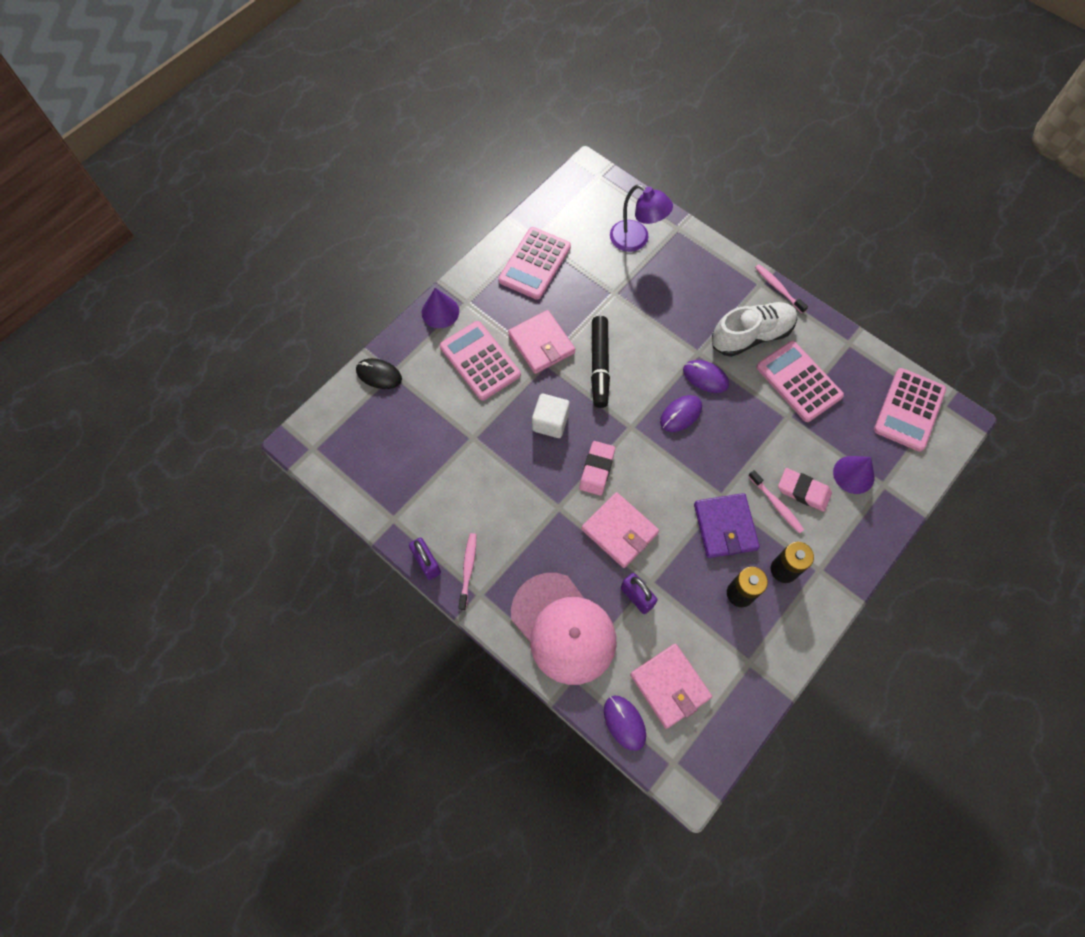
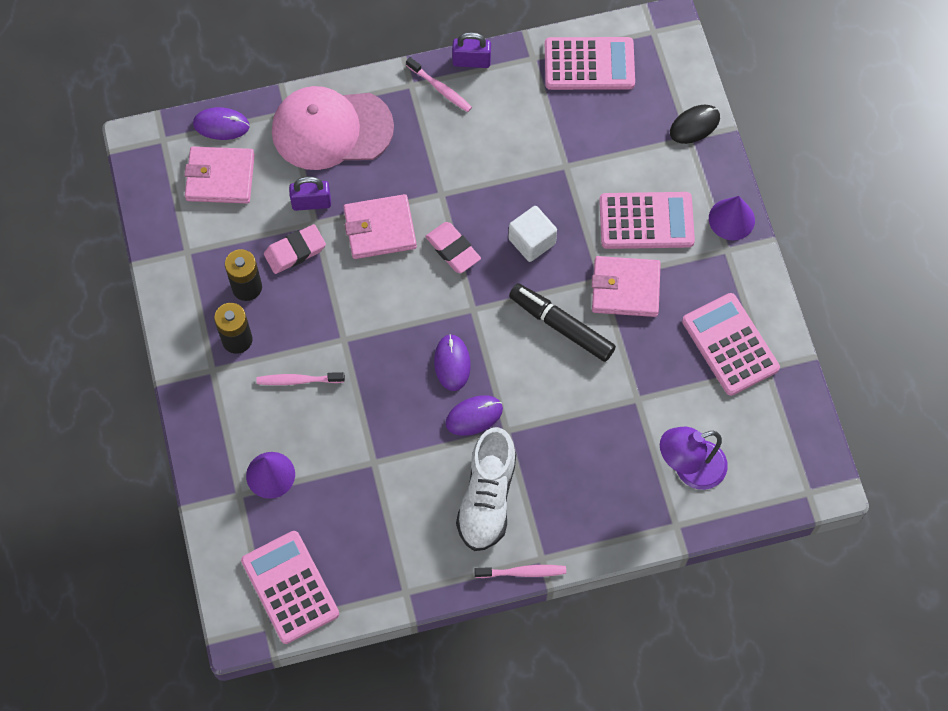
camera: 125 degrees right, 0 degrees up
(725, 527) = (313, 319): purple wallet -> none
(799, 381) = (402, 503): pink calculator -> pink calculator (589, 64)
(803, 491) = (291, 415): pink eraser -> pink eraser (295, 251)

